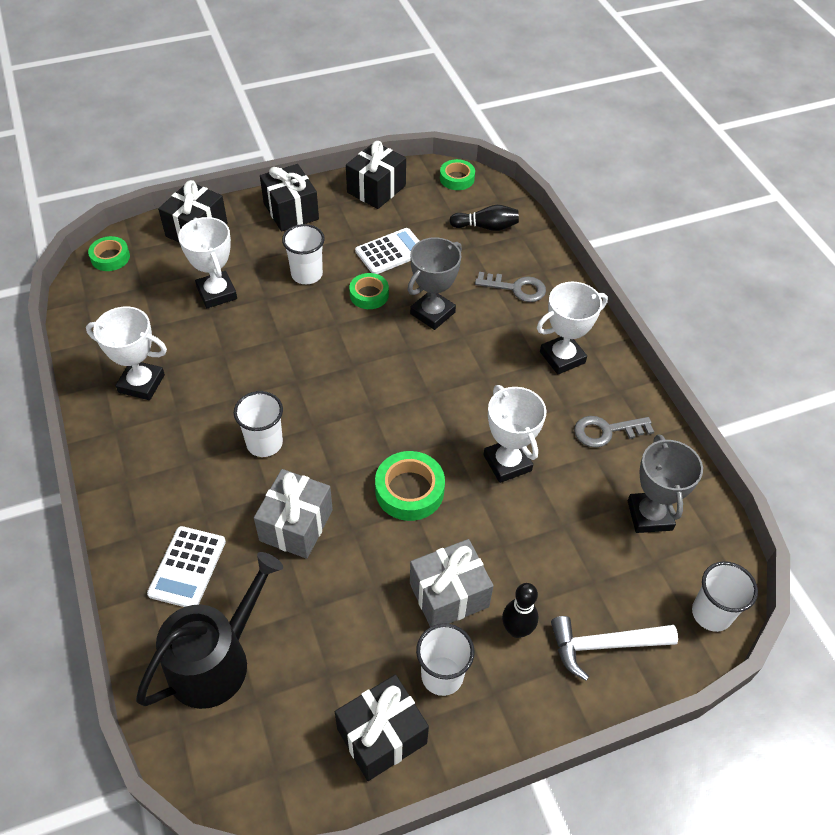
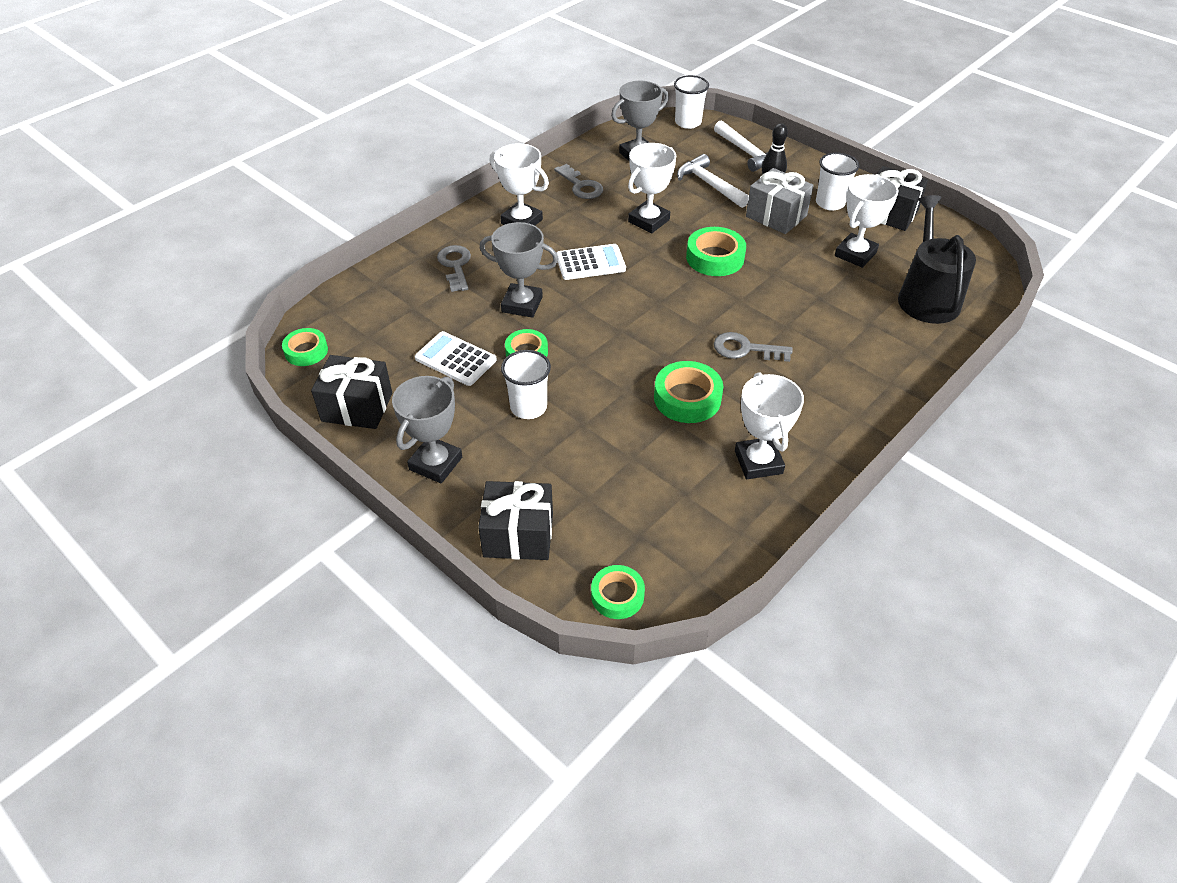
camera: 115 degrees left, 5 degrees down
(187, 567) = (885, 341): white calculator -> white calculator (590, 263)
(216, 660) = (927, 297): black watering can -> black watering can turned 75 degrees clockwise
(217, 293) = (603, 465): white trophy -> white trophy (855, 254)
(240, 372) = (687, 398): none -> green tape
(264, 443) = (745, 349): white cup -> grey key
(291, 211) = (436, 463): black gift -> grey trophy
(296, 525) = (797, 301): grey gift -> none
(486, 227) = (378, 307): black bowling pin -> none
(549, 559) = (710, 184): none -> white hammer

